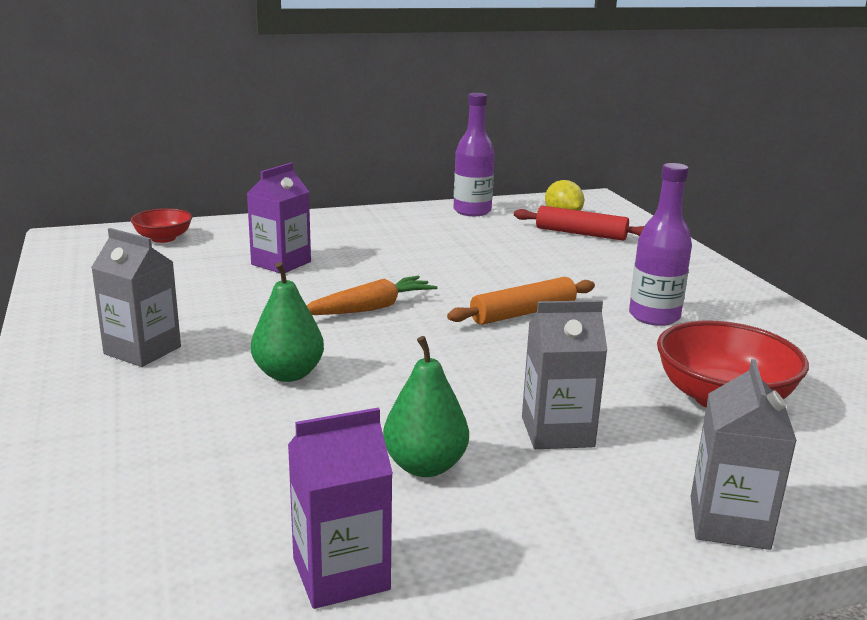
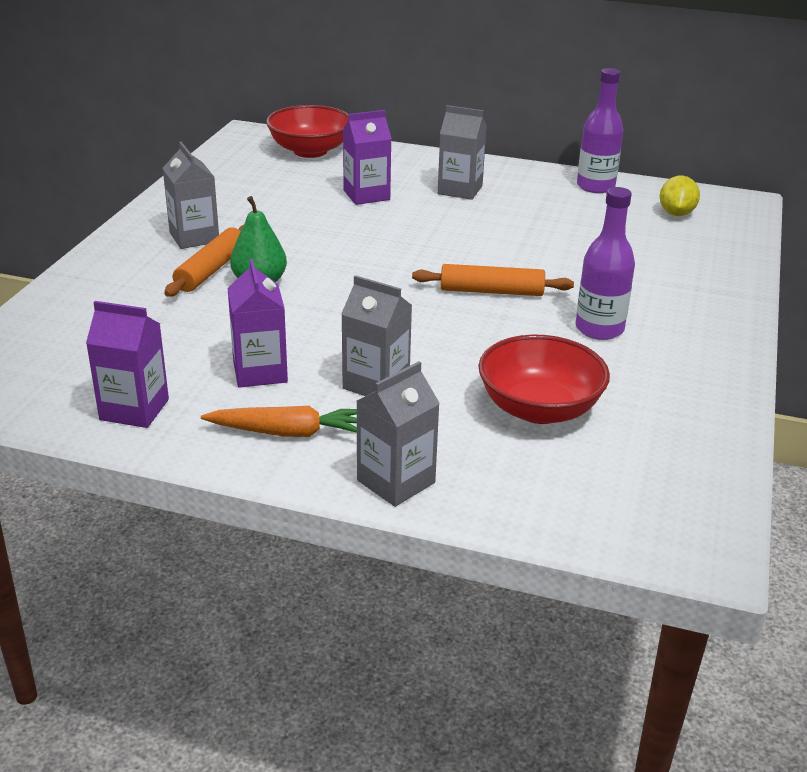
camera: 35 degrees right, 10 degrees up
(163, 238) = (310, 151): red bowl -> red bowl, size x1.70
(212, 378) = (211, 270): none -> orange rolling pin
(363, 239) = (460, 190): none -> grey carton
(370, 308) = (380, 251): orange carrot -> orange carrot (288, 432)
(425, 466) = (260, 372): green pear -> purple carton
(580, 233) = (665, 235): red rolling pin -> none

